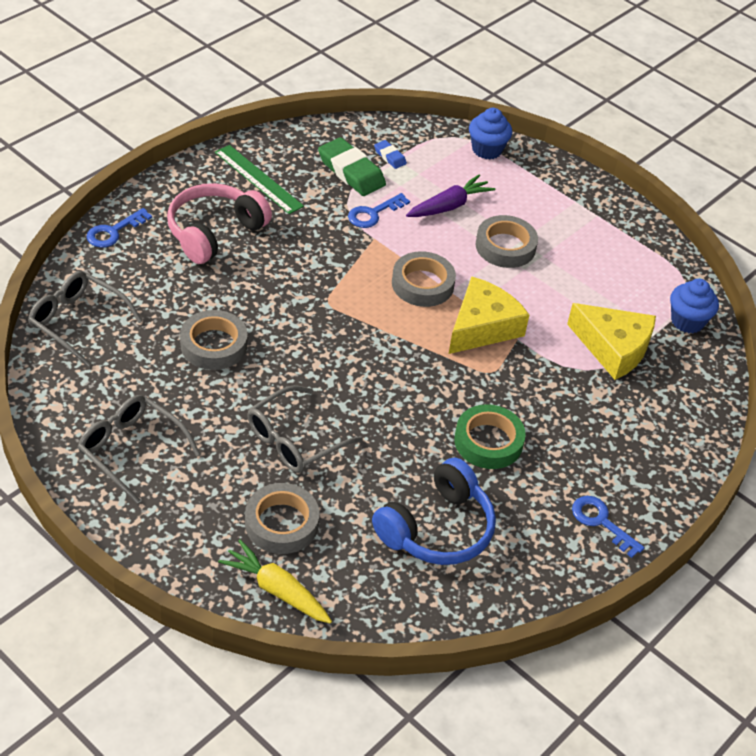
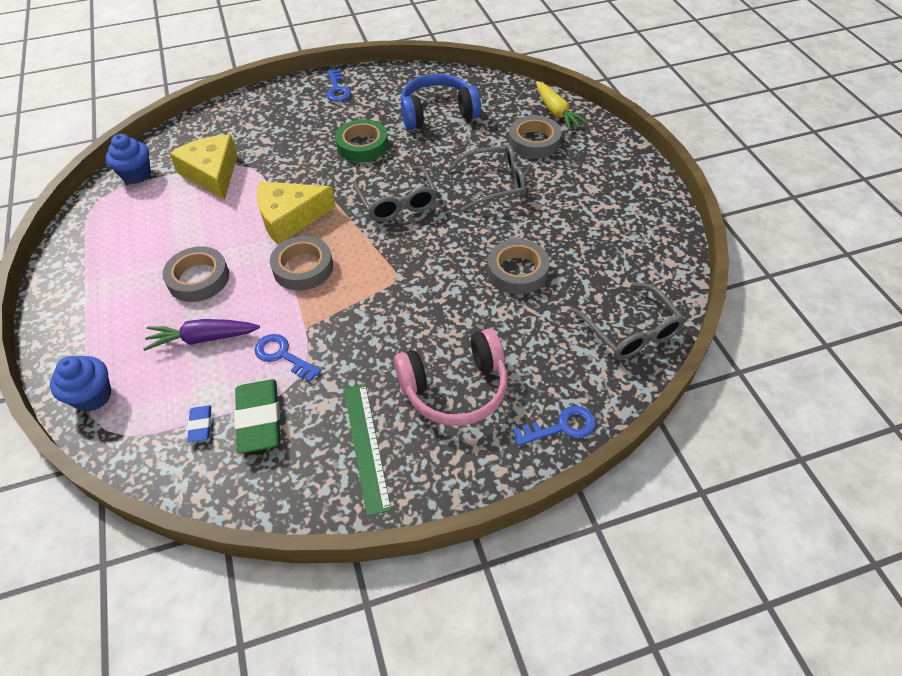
camera: 145 degrees left, 5 degrees up
(132, 450) = (619, 212): grey glasses -> grey glasses (397, 202)
(373, 214) = (282, 355): blue key -> blue key turned 135 degrees counterclockwise

